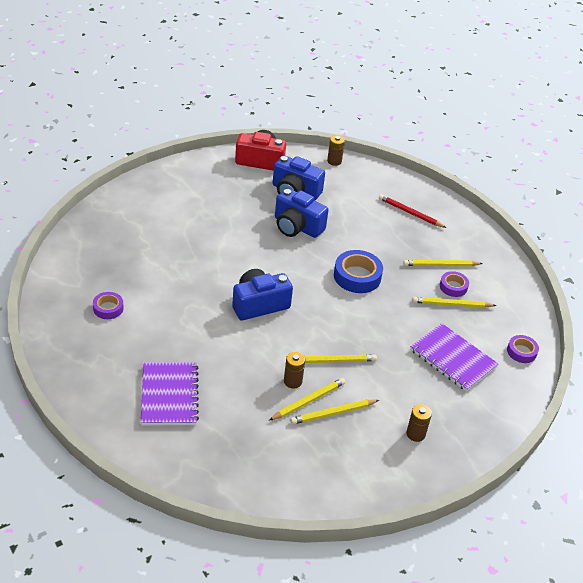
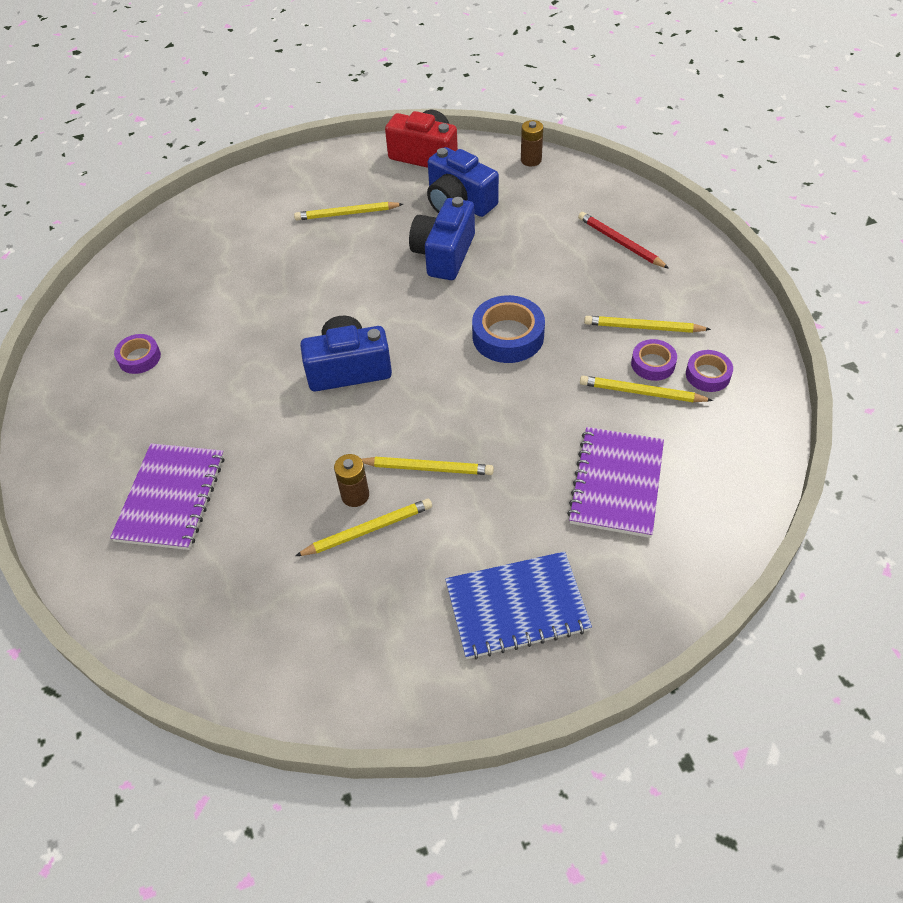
camera: 20 degrees right, 10 degrees up
(297, 226) = (444, 254): blue camera -> blue camera turned 60 degrees clockwise
(333, 413) = (398, 555): yellow pencil -> yellow pencil (347, 214)
(415, 434) = (516, 606): brown battery -> blue notebook
(453, 358) = (616, 483): purple notebook -> purple notebook turned 45 degrees clockwise
(521, 352) = (735, 483): purple tape -> purple tape (707, 375)

